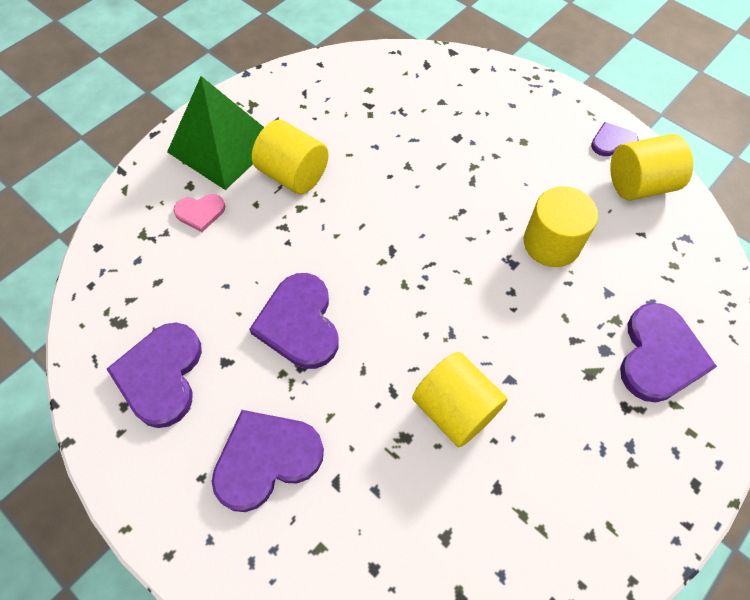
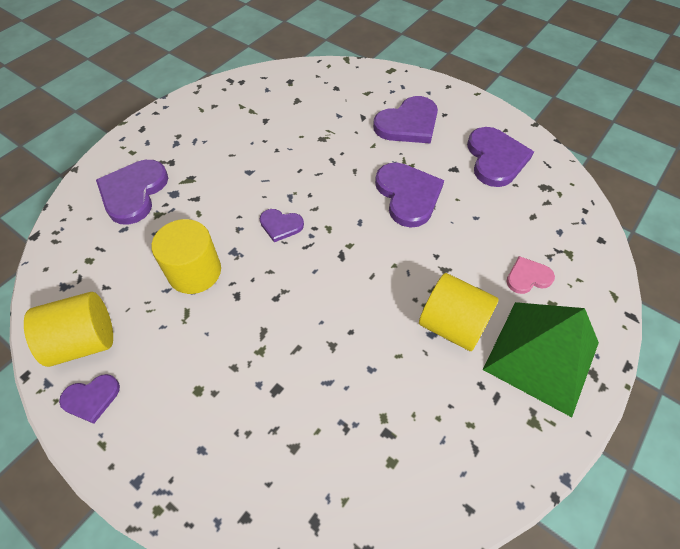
camera: 175 degrees right, 5 degrees down
(455, 409) = (289, 154): yellow cylinder -> none
(461, 292) = (281, 225): none -> purple heart

